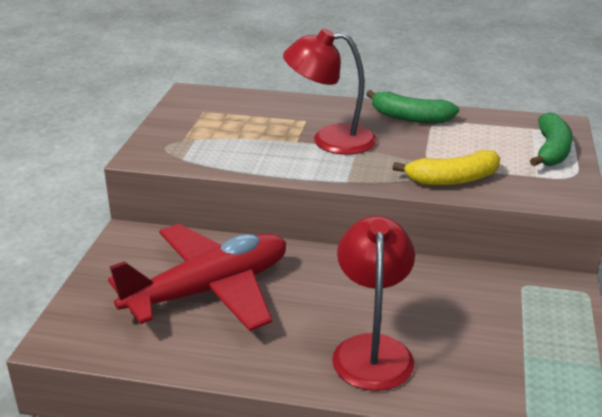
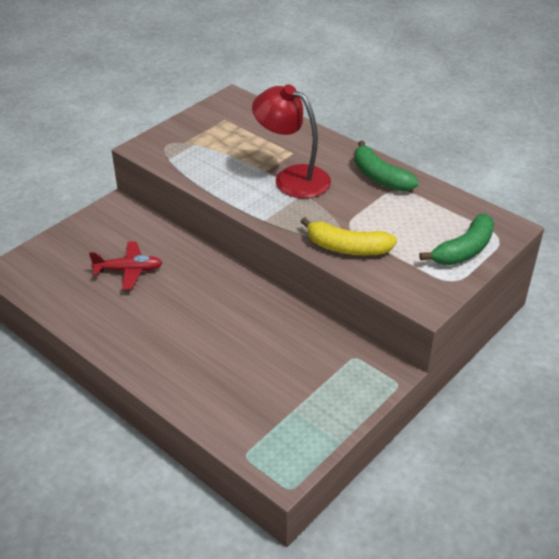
camera: 30 degrees right, 10 degrees up
(209, 290) = (129, 270): red plane -> red plane, size x0.48
(372, 349) = (192, 359): red lamp -> none

